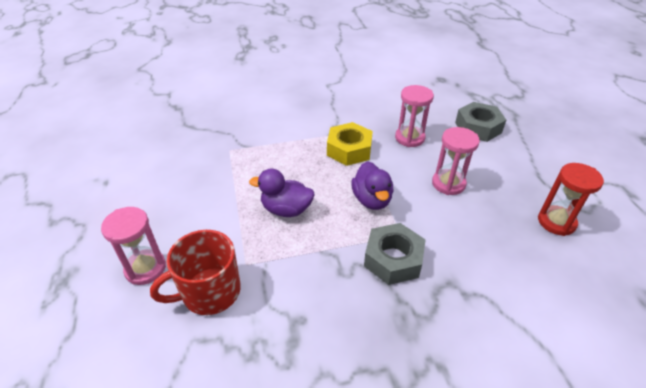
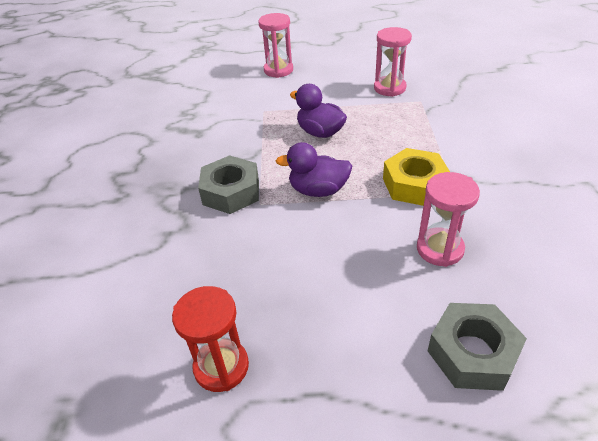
camera: 105 degrees right, 0 degrees up
(209, 292) = (244, 96): red mug -> none
(286, 209) = (320, 132): purple duck -> purple duck turned 75 degrees counterclockwise
(448, 184) = (330, 266): pink hourglass -> pink hourglass (389, 88)

